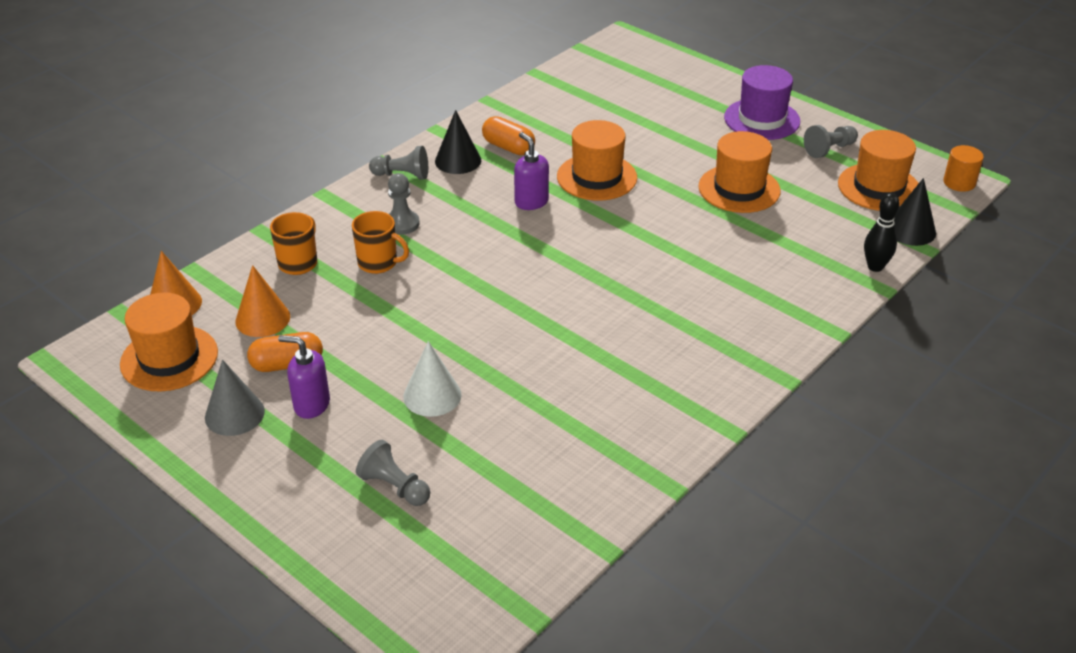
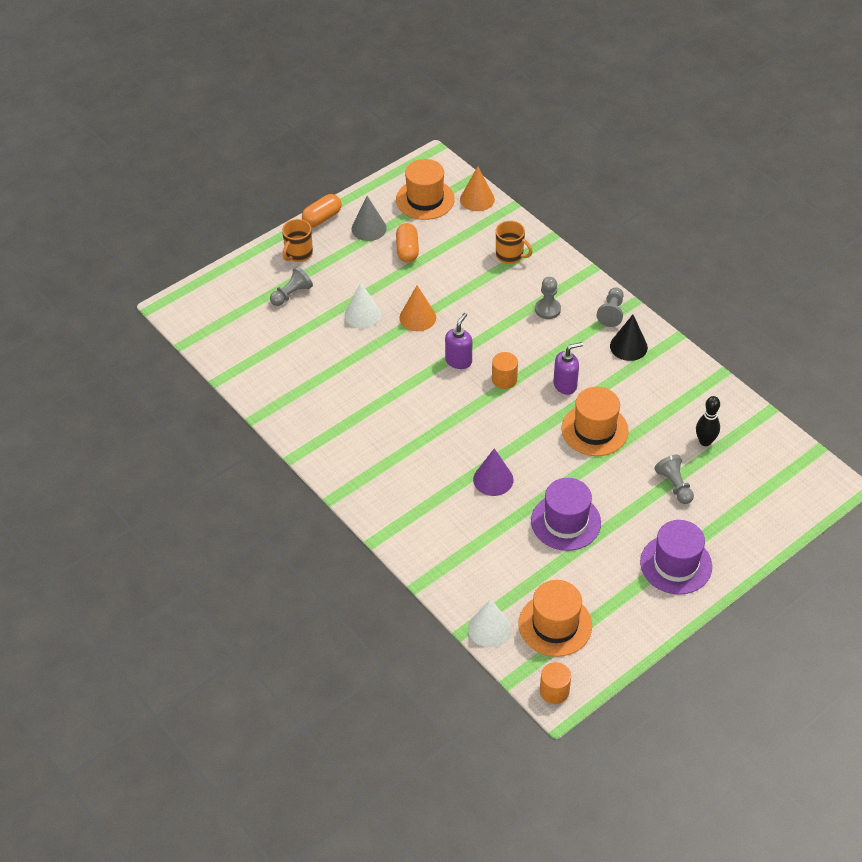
camera: 100 degrees right, 10 degrees up
(262, 319) = (454, 239): orange cone -> orange cone (417, 317)
(311, 405) = (368, 260): purple soap dispenser -> purple soap dispenser (458, 361)
(378, 263) = (503, 295): orange mug -> orange mug (298, 254)
(508, 147) = (645, 379): orange capsule -> orange capsule (322, 218)
(533, 249) = (504, 379): none -> orange cylinder
(699, 245) = (493, 479): none -> purple cone
(739, 189) = (565, 522): orange hat -> purple hat
(829, 149) = (619, 604): grey pawn -> grey pawn (674, 485)
(875, 267) = (445, 588): black bowling pin -> black bowling pin (705, 441)
(910, 230) = (489, 628): black cone -> white cone

